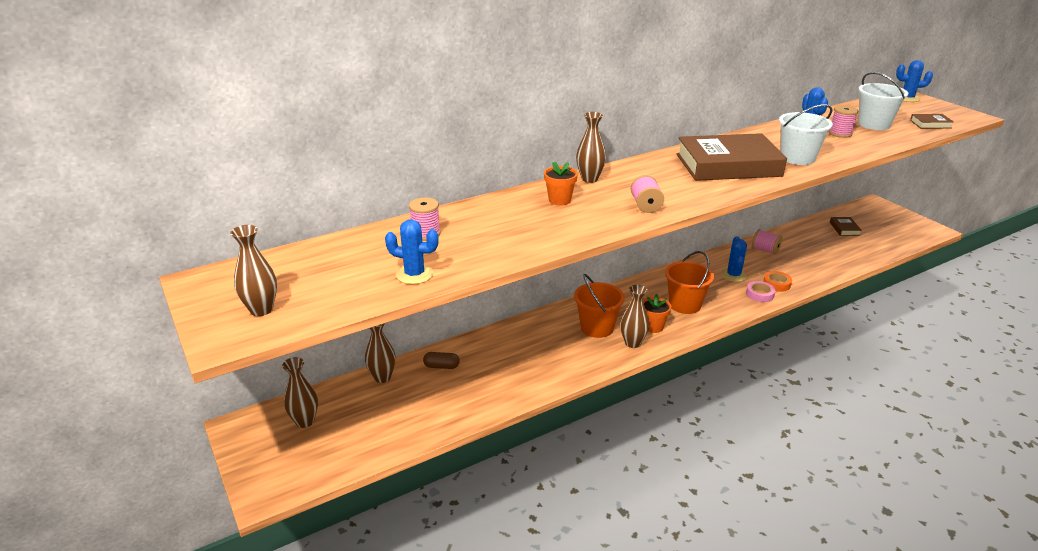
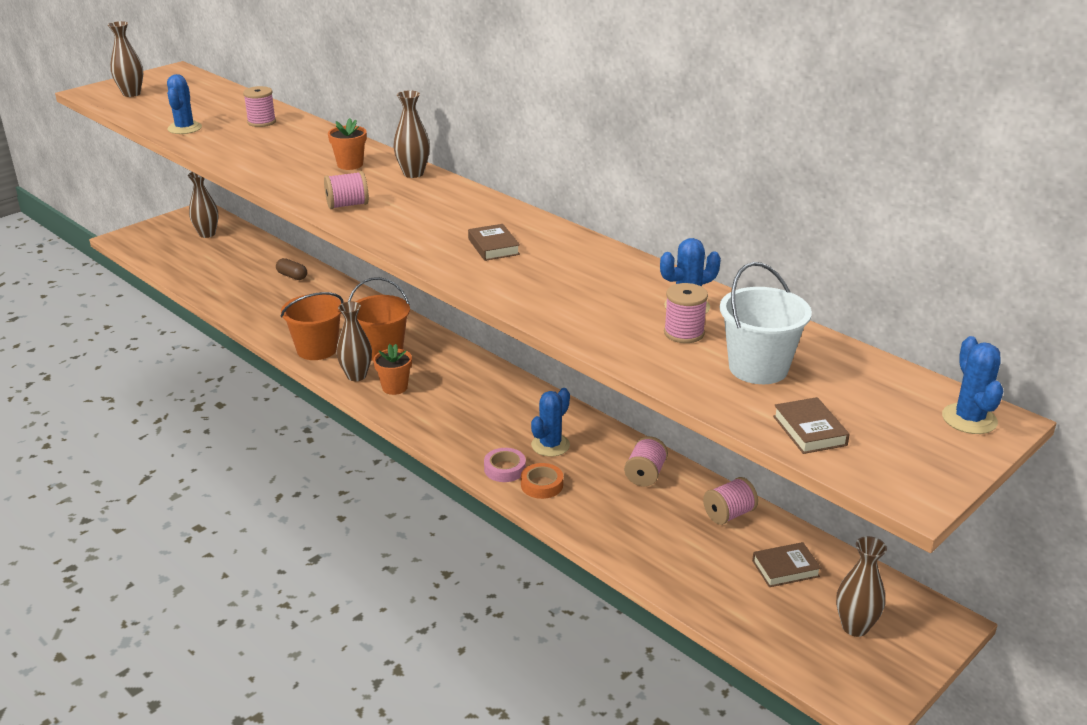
camera: 75 degrees right, 0 degrees up
(382, 377) = (271, 253): brown vase -> brown vase (855, 627)
(441, 366) = (292, 276): brown capsule -> brown capsule turned 45 degrees counterclockwise
(685, 305) = (454, 407): orange bucket -> orange bucket (317, 349)
(728, 165) = (494, 247): brown book -> brown book, size x0.40
(733, 275) = (550, 445): blue cactus -> blue cactus turned 45 degrees counterclockwise
(797, 158) = (547, 294): white bucket -> none
(801, 234) = (729, 514): none -> pink spool

